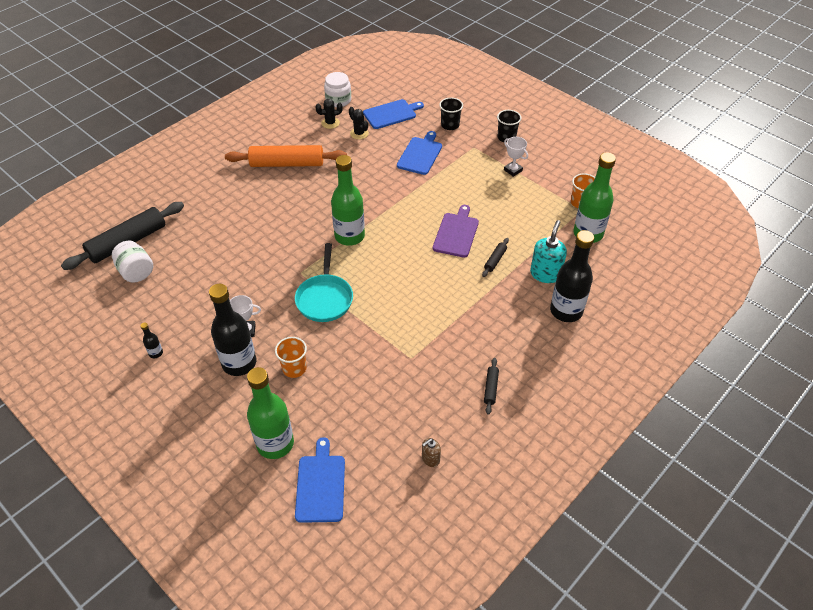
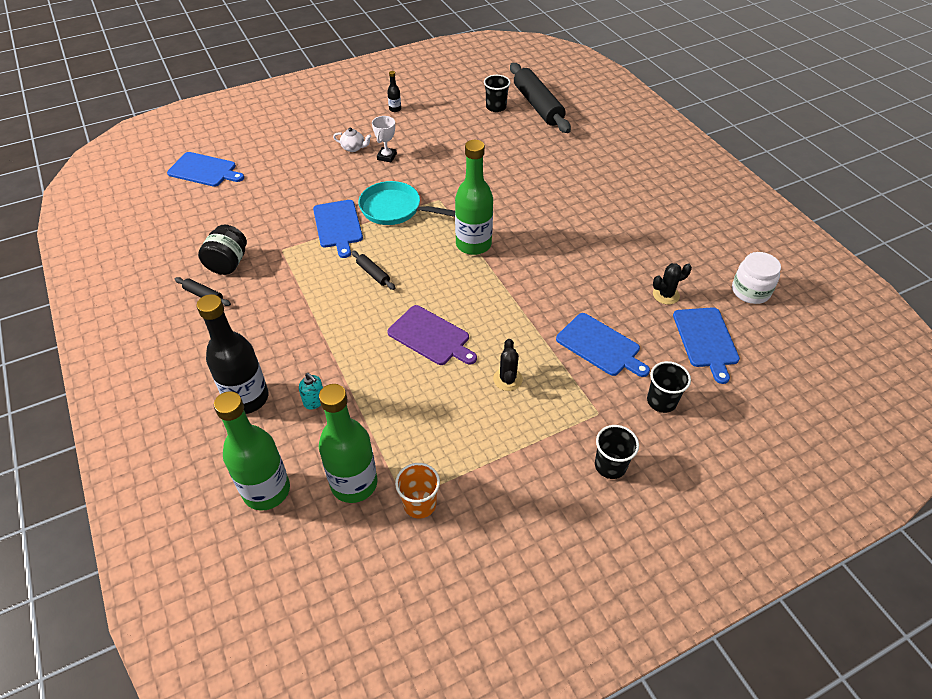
camera: 110 degrees right, 0 degrees up
(136, 272) = (496, 107): white jar -> black cup
(239, 363) = (353, 148): black bottle -> white teapot
(275, 443) = (260, 154): green bottle -> green bottle (266, 490)
(287, 164) = (621, 220): orange rolling pin -> none
(294, 368) = (325, 176): orange cup -> none
(330, 123) = (697, 272): black cactus -> black cactus (507, 379)
(363, 330) = (338, 226): none -> blue cutting board
(430, 459) = (171, 234): brown soap dispenser -> none
(446, 390) = (228, 263): none -> black jar
(495, 260) = (366, 359): black rolling pin -> black rolling pin (373, 274)
(513, 170) = (527, 443): white trophy -> none
(545, 274) = (314, 401): turquoise soap dispenser -> turquoise soap dispenser, size x0.55

